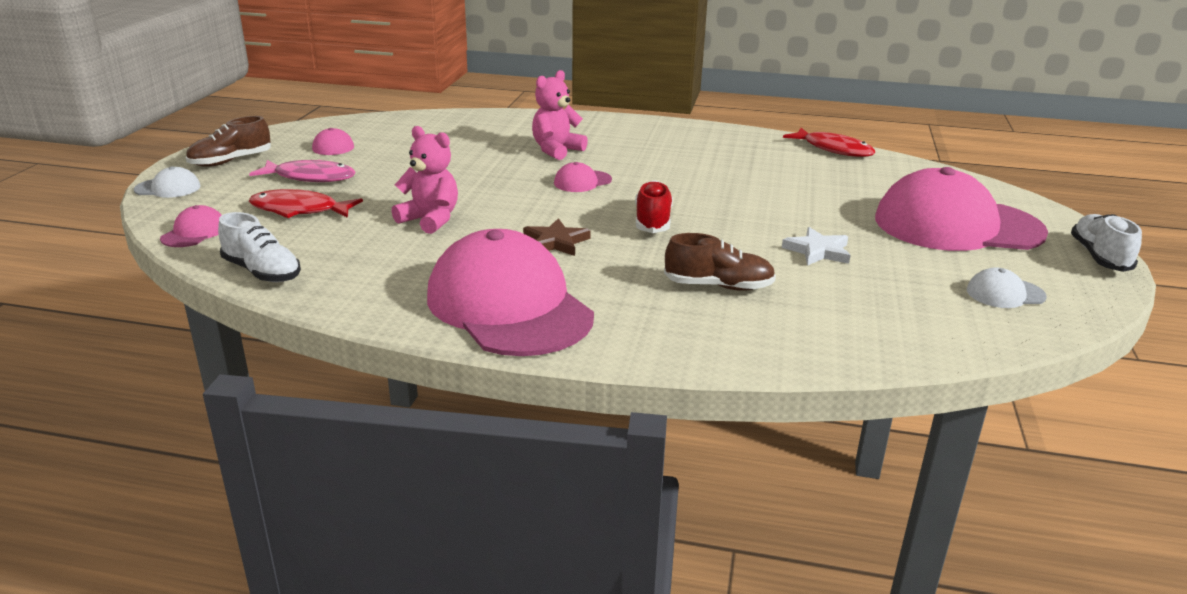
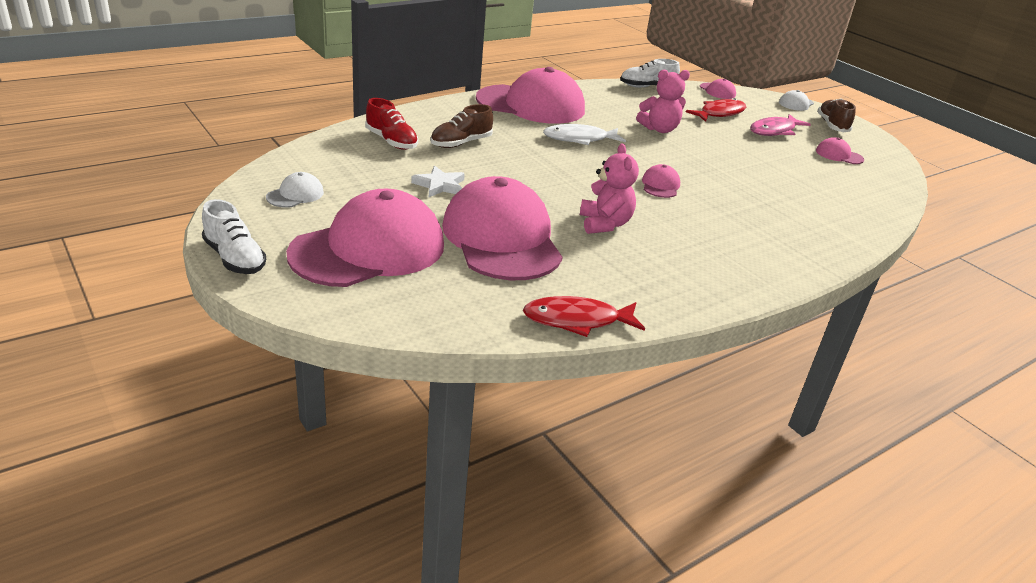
camera: 130 degrees right, 5 degrees up
(556, 150) = (740, 208): pink teddy bear -> pink teddy bear (604, 224)
(556, 242) = (579, 139): brown star -> white fish
(653, 221) = (562, 171): red shoe -> red shoe (391, 141)
(818, 197) = (502, 238): none -> pink cap

